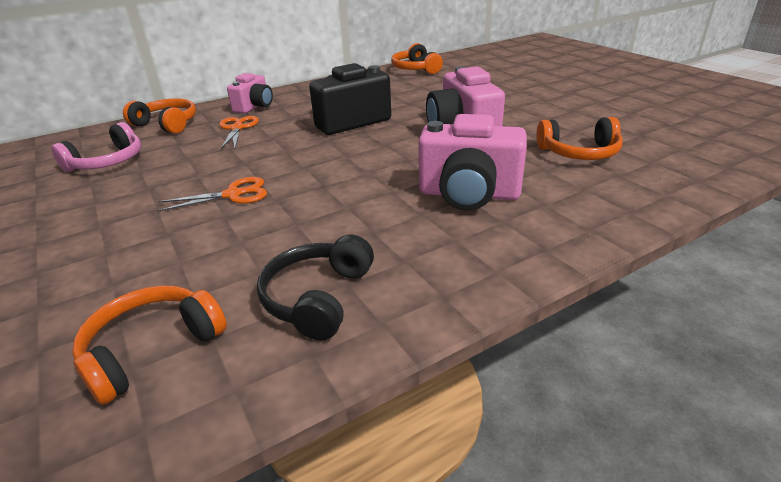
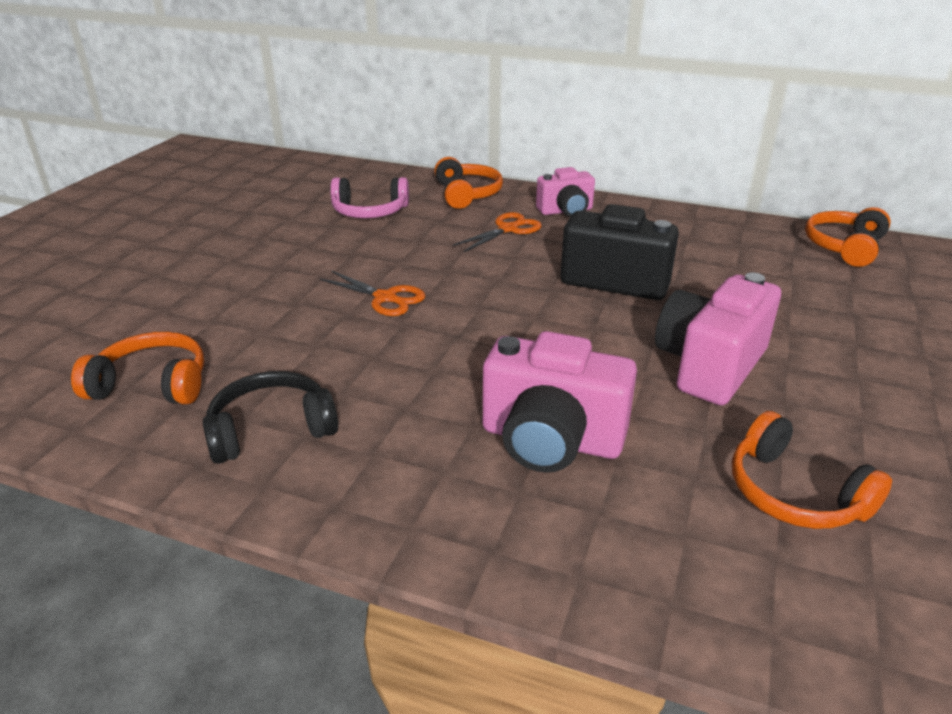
camera: 50 degrees right, 0 degrees up
(468, 194) = (551, 440): pink camera -> pink camera turned 45 degrees counterclockwise

